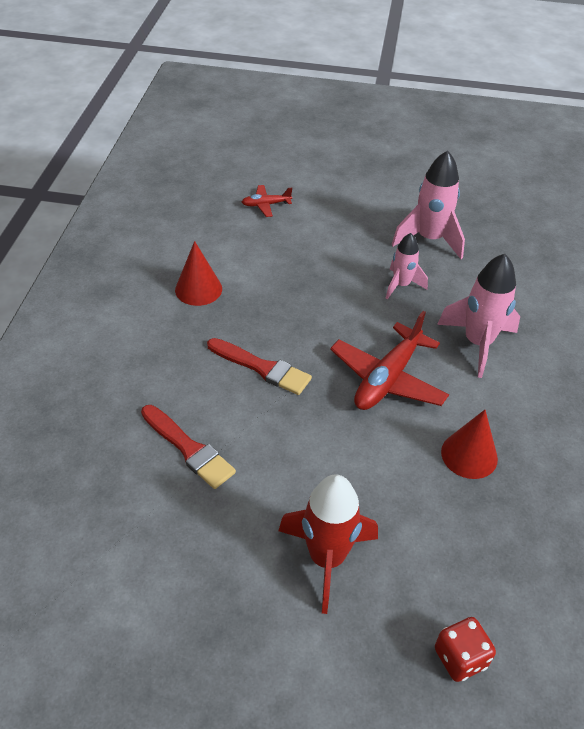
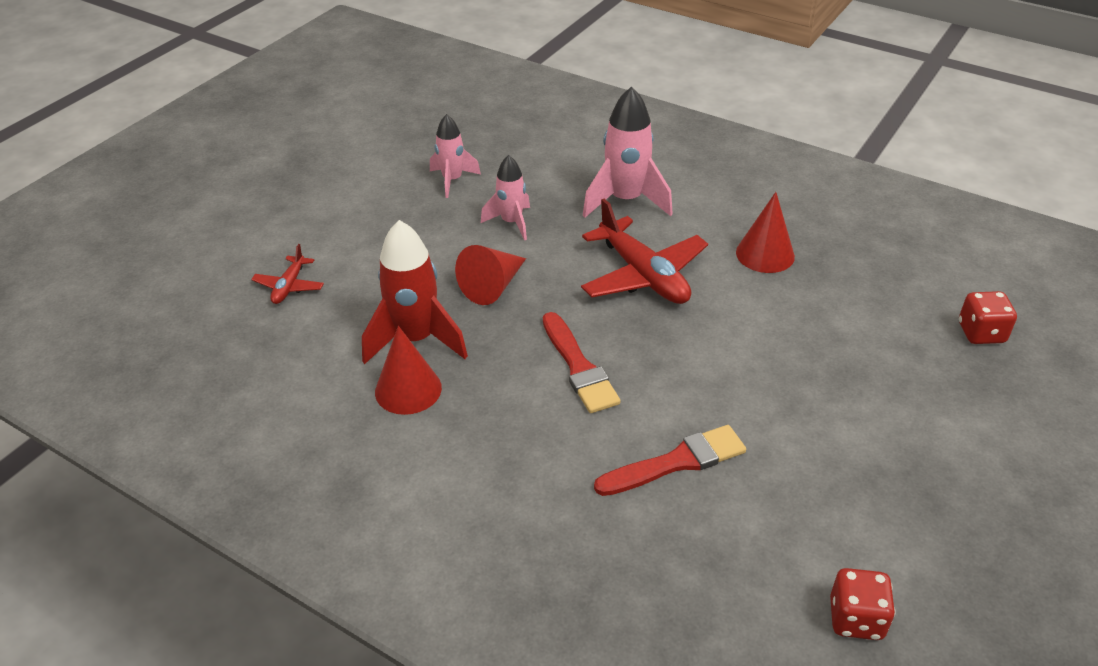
camera: 65 degrees left, 5 degrees down
(73, 594) = (856, 619): none -> red dice
(261, 368) = (578, 367): red brush -> red brush turned 105 degrees clockwise
(322, 297) = (493, 286): none -> red cone
(326, 558) = (858, 388): red rocket -> red rocket (416, 340)
(429, 239) = (452, 180): pink rocket -> pink rocket, size x0.61

